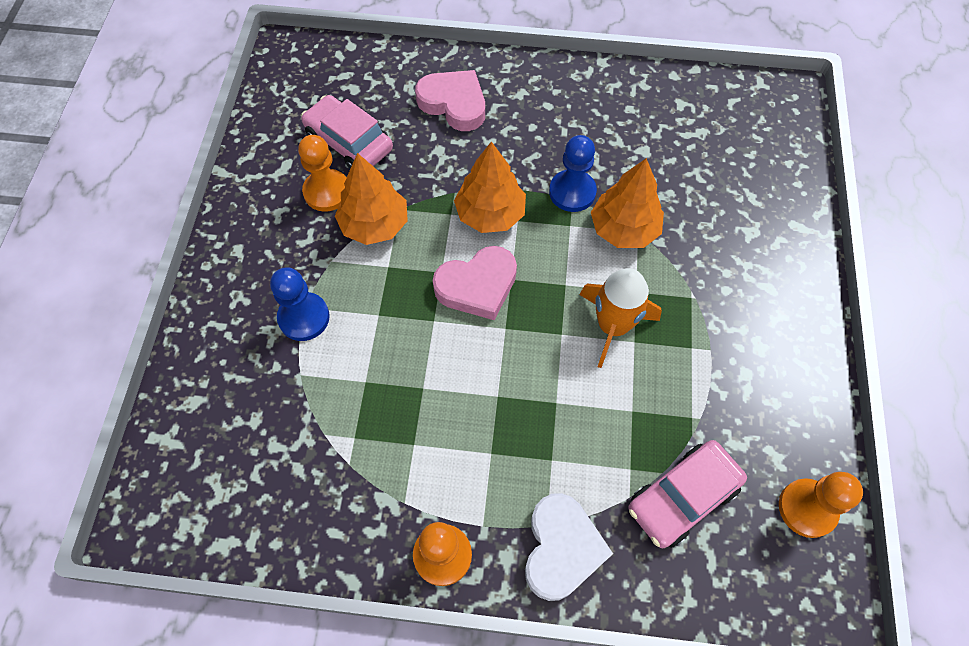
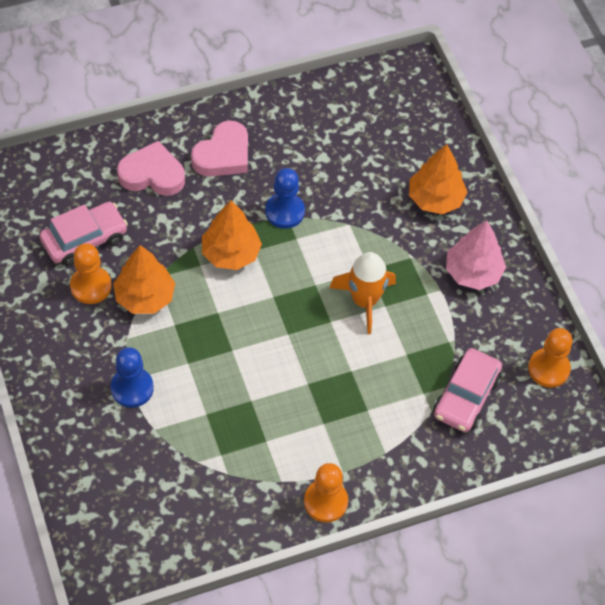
camera: 30 degrees left, 5 degrees down
(349, 142) = (84, 239): pink car -> pink car turned 135 degrees clockwise
(477, 286) = (251, 312): pink heart -> pink heart (223, 155)
(561, 549) = (402, 463): white heart -> none
(624, 229) = (338, 226): orange tree -> orange tree (435, 199)
(760, 345) = (473, 272): none -> pink tree

